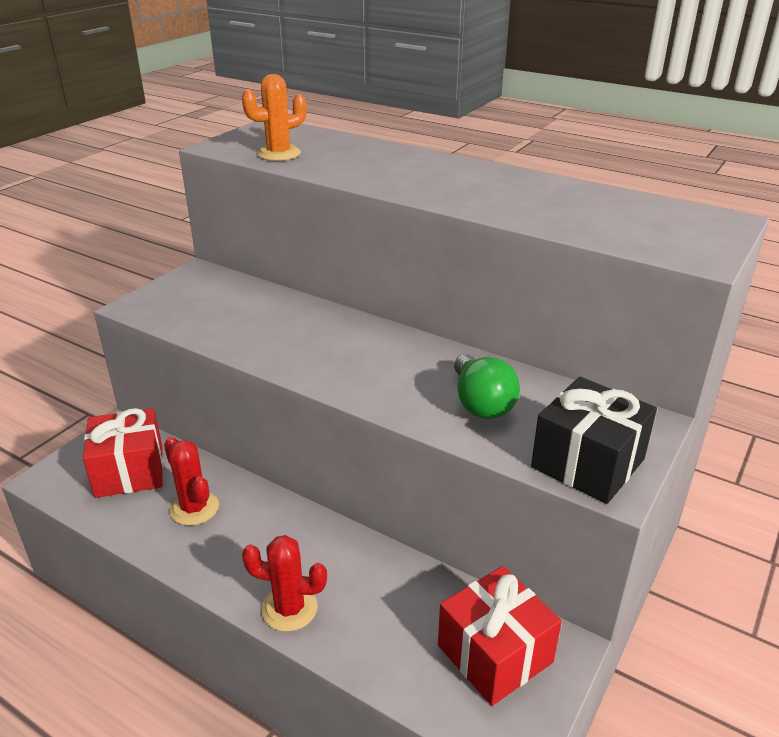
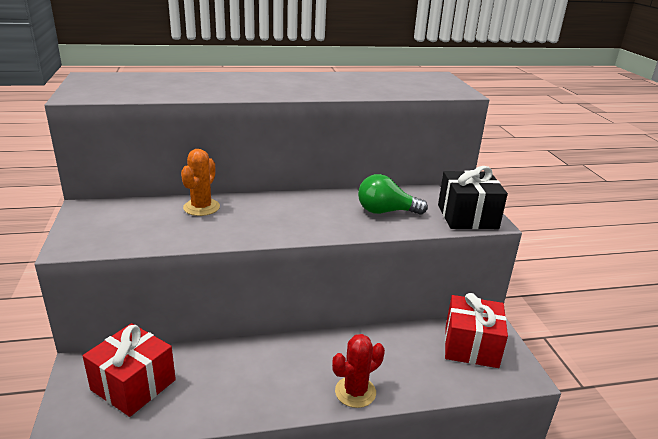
camera: 45 degrees left, 5 degrees down
(194, 508) = (218, 378): red cactus -> none
(279, 154) = (138, 91): orange cactus -> orange cactus (201, 207)
(481, 403) = (385, 211): green light bulb -> green light bulb turned 150 degrees clockwise

